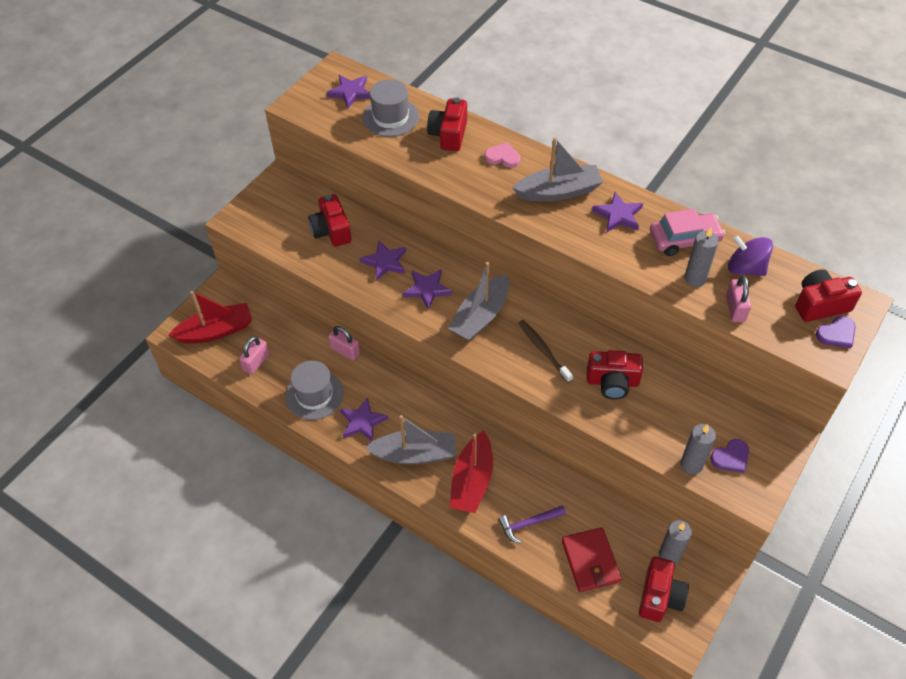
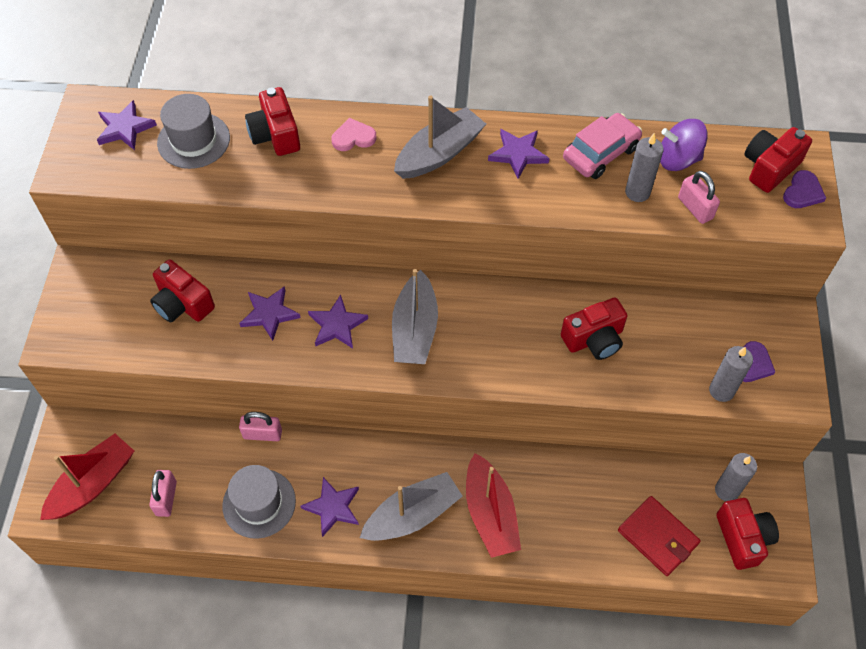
camera: 30 degrees left, 5 degrees up
(528, 524) = (575, 530): purple hammer -> none
(543, 350) = (503, 337): brown toothbrush -> none

